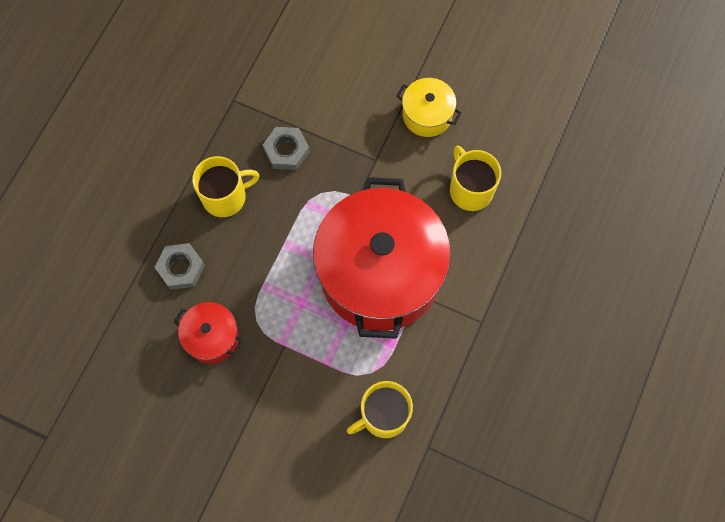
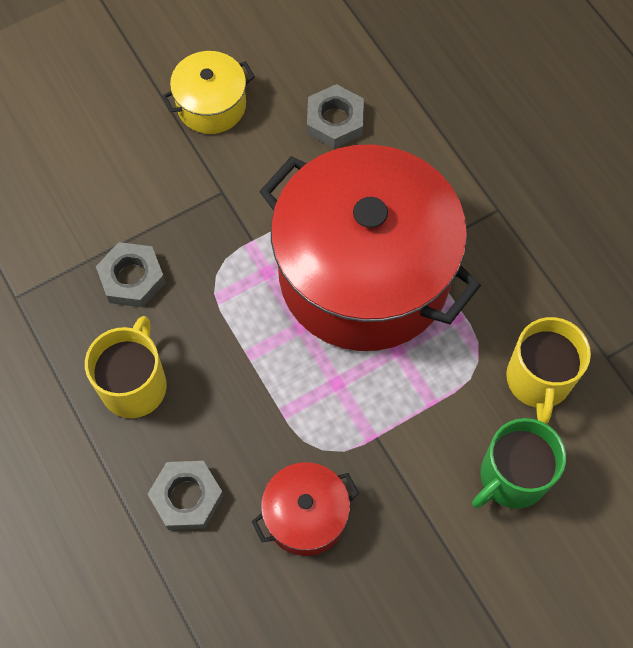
camera: 55 degrees left, 5 degrees down
(311, 437) = (511, 477): none -> green mug
(470, 189) = (335, 121): yellow mug -> grey nut

